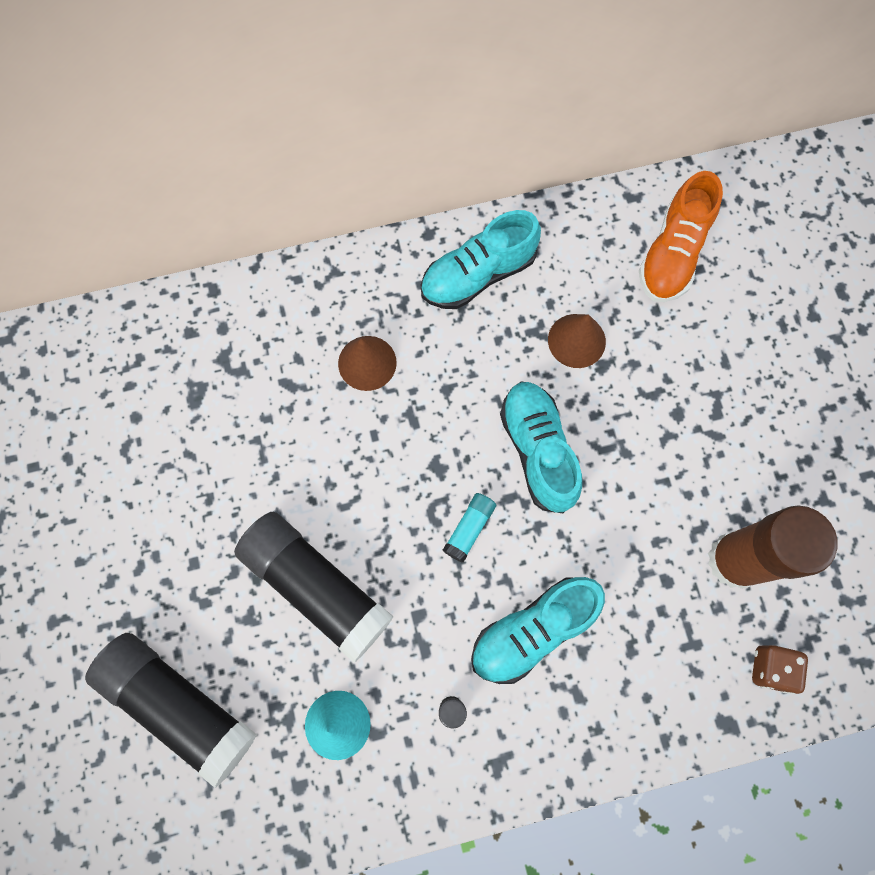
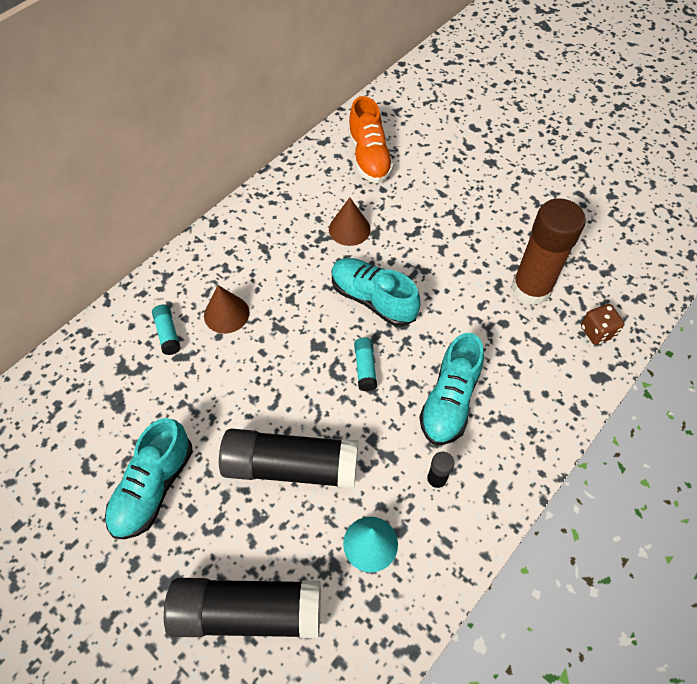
camera: 35 degrees left, 15 degrees down
(292, 347) = (168, 333): none -> turquoise glue stick
(478, 275) = (262, 227): turquoise shoe -> turquoise shoe (153, 487)

